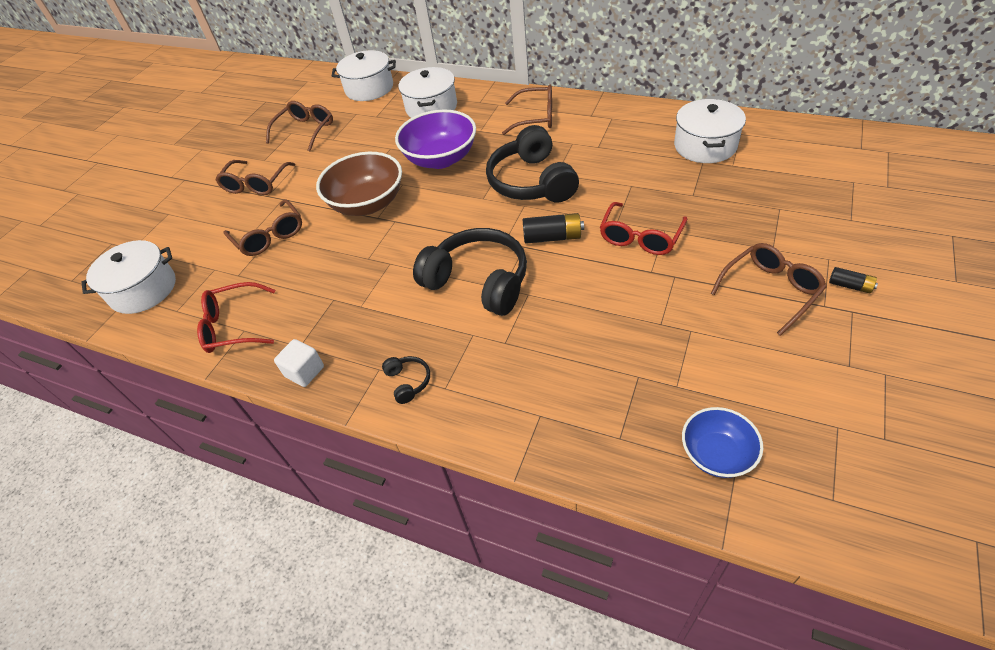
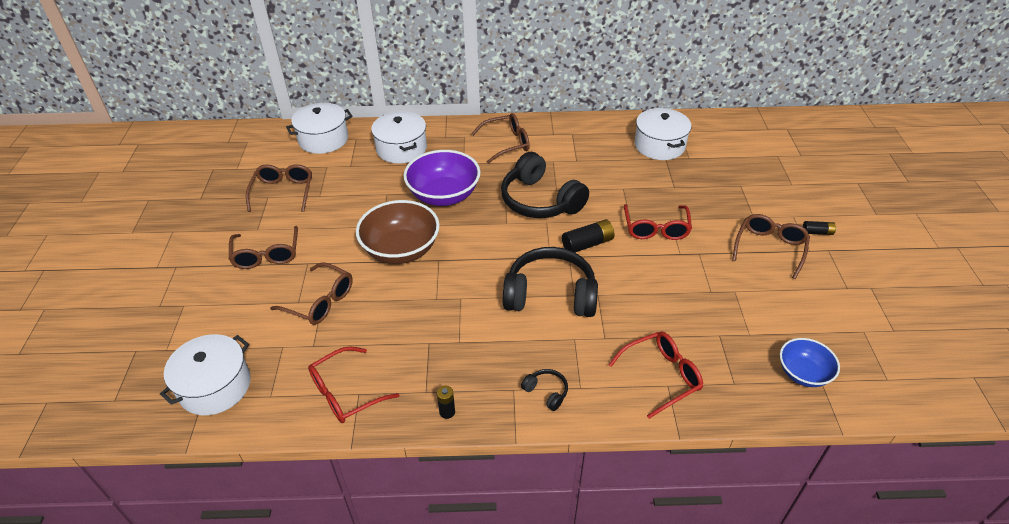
camera: 30 degrees left, 5 degrees down
(305, 372) = (447, 412): white cube -> black battery
(539, 403) = (661, 376): none -> red glasses

